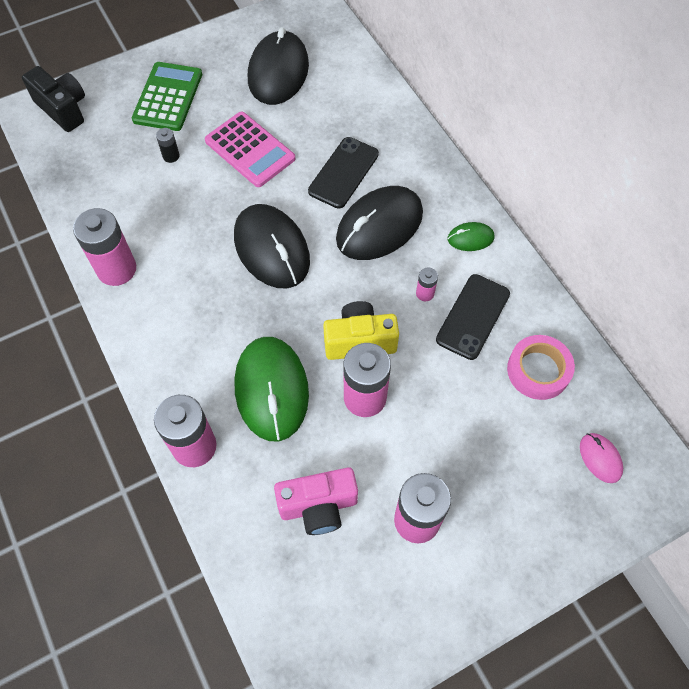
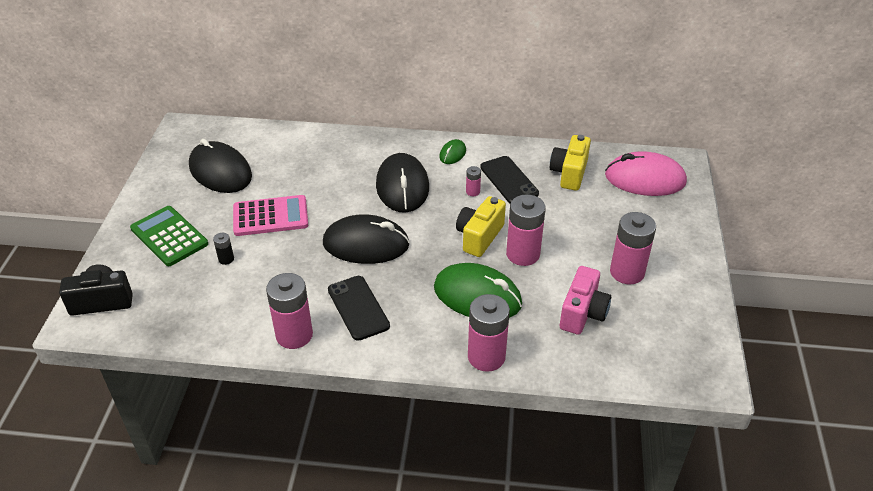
camera: 55 degrees left, 20 degrees down
(343, 173) = (342, 182): black phone -> black phone (358, 308)
(538, 370) = (569, 173): pink tape -> yellow camera
(600, 458) = (645, 179): pink mouse -> pink mouse, size x2.14

